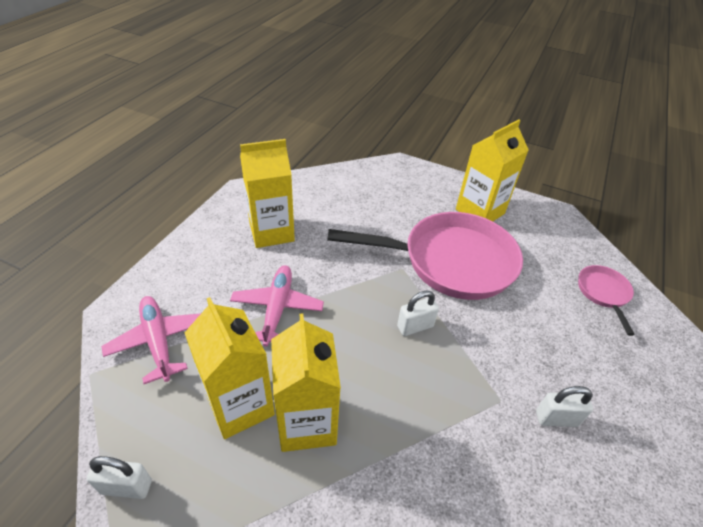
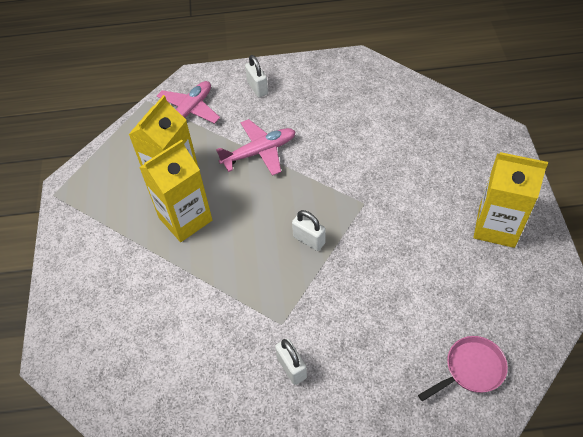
camera: 65 degrees right, 10 degrees up
(127, 487) = (97, 164): white padlock -> white padlock (257, 88)
(271, 232) = (328, 104): yellow carton -> none
(450, 261) = (403, 232): pink pan -> none

